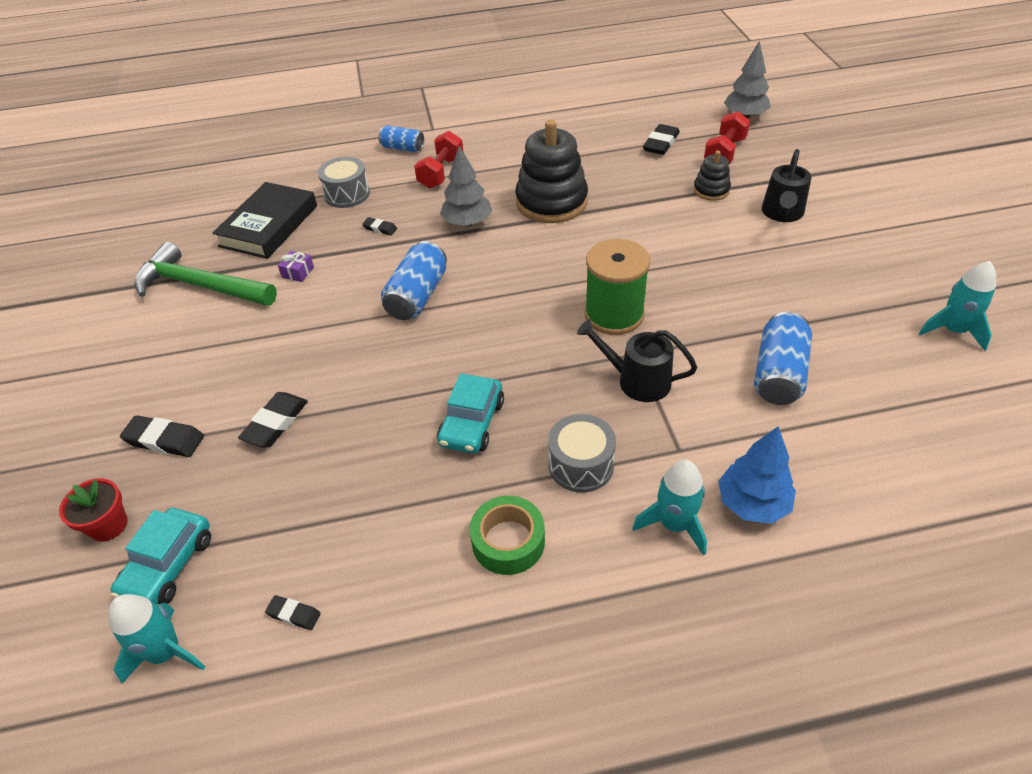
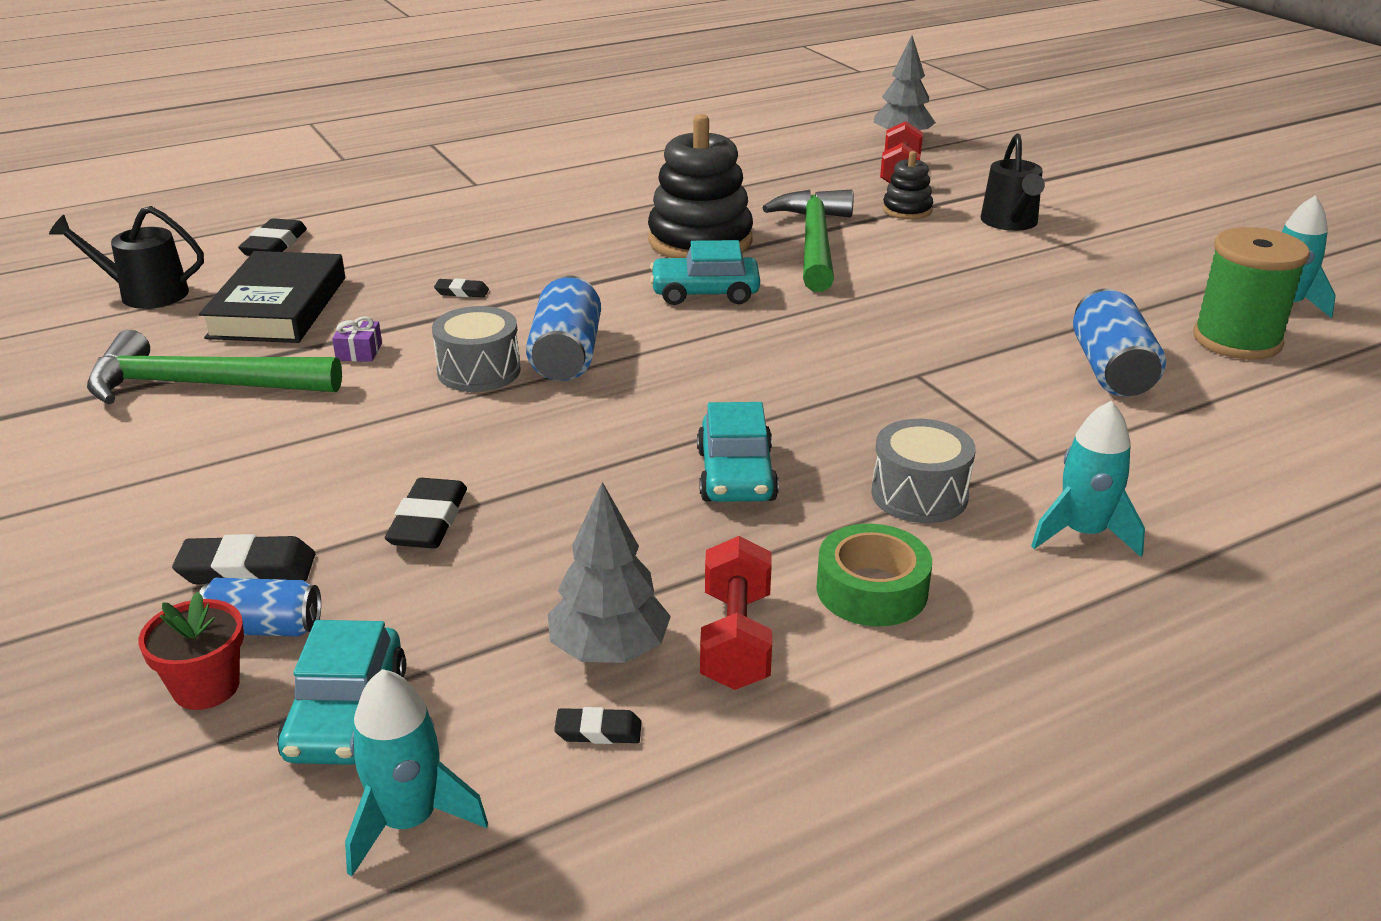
camera: 20 degrees left, 15 degrees down
(347, 194) = (386, 261): grey drum -> grey drum (479, 371)
(403, 148) = (443, 207): blue can -> blue can (264, 628)
(441, 173) = (518, 226): red dumbbell -> red dumbbell (736, 640)
(467, 223) = (591, 273): grey tree -> grey tree (609, 650)
(531, 252) = (705, 293): none -> turquoise car
(614, 315) = (861, 341): green spool -> green spool (1237, 340)
(629, 214) = (814, 242): none -> green hammer
(637, 381) = (937, 400): black watering can -> black watering can (145, 294)
(661, 143) = (811, 172): black eraser -> black eraser (274, 245)
(752, 503) = (1166, 496): blue tree -> none

